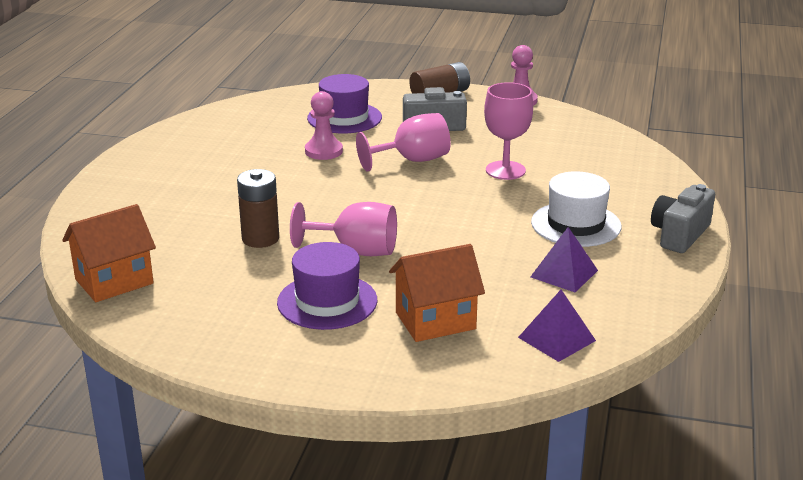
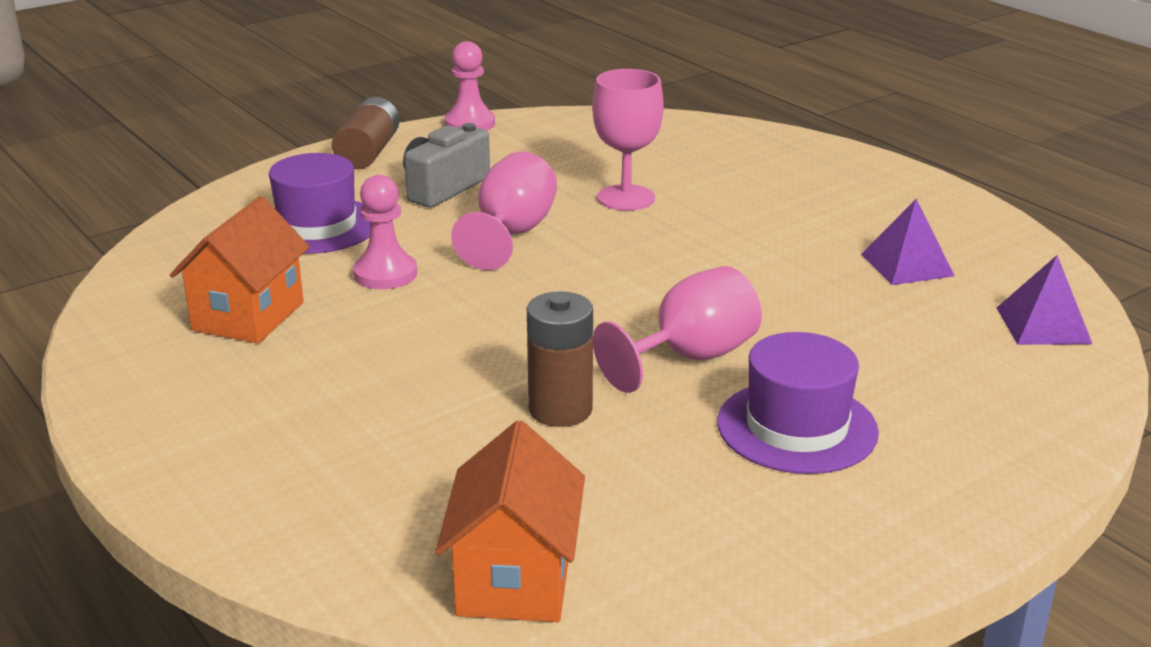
camera: 50 degrees left, 0 degrees up
(435, 321) = (927, 376): orange house -> orange house (248, 316)
(576, 224) = (807, 216): white hat -> none
(679, 235) = (898, 181): grey camera -> none

